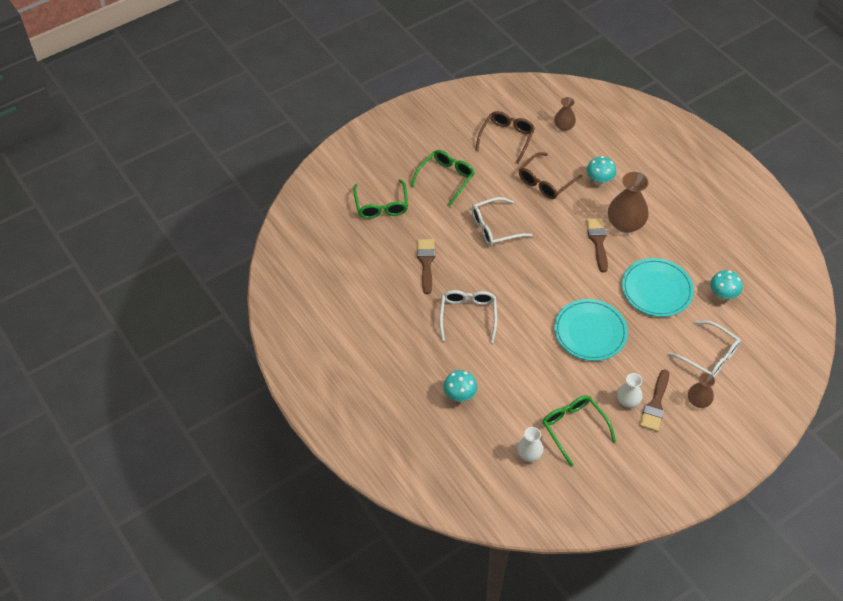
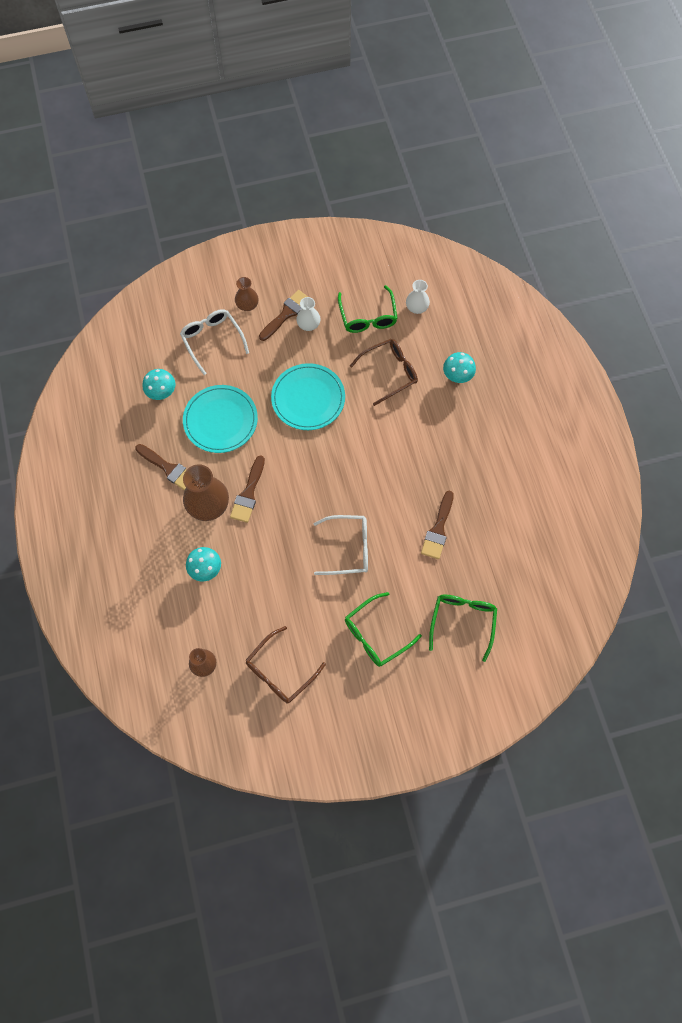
camera: 160 degrees left, 15 degrees up
(468, 316) = (418, 453): white glasses -> none
(545, 182) = (265, 590): brown glasses -> brown glasses (389, 373)
(675, 240) = (168, 468): none -> brown brush

